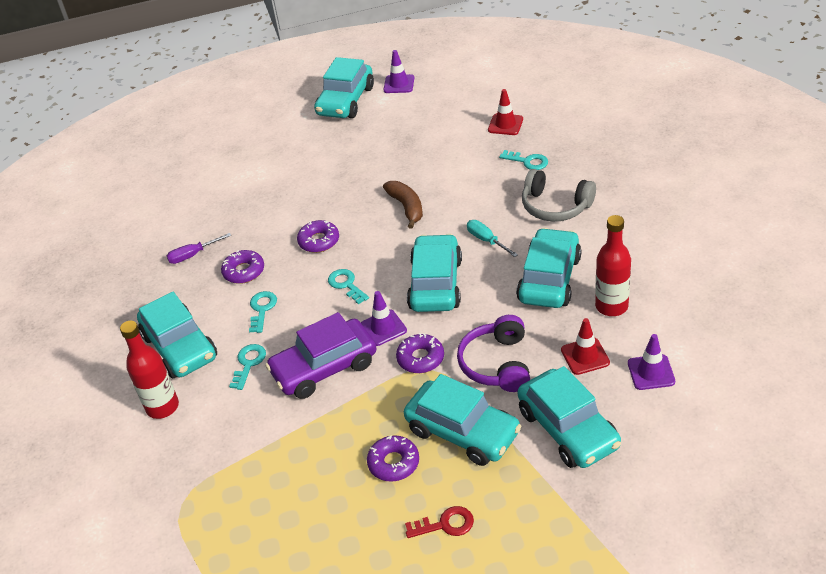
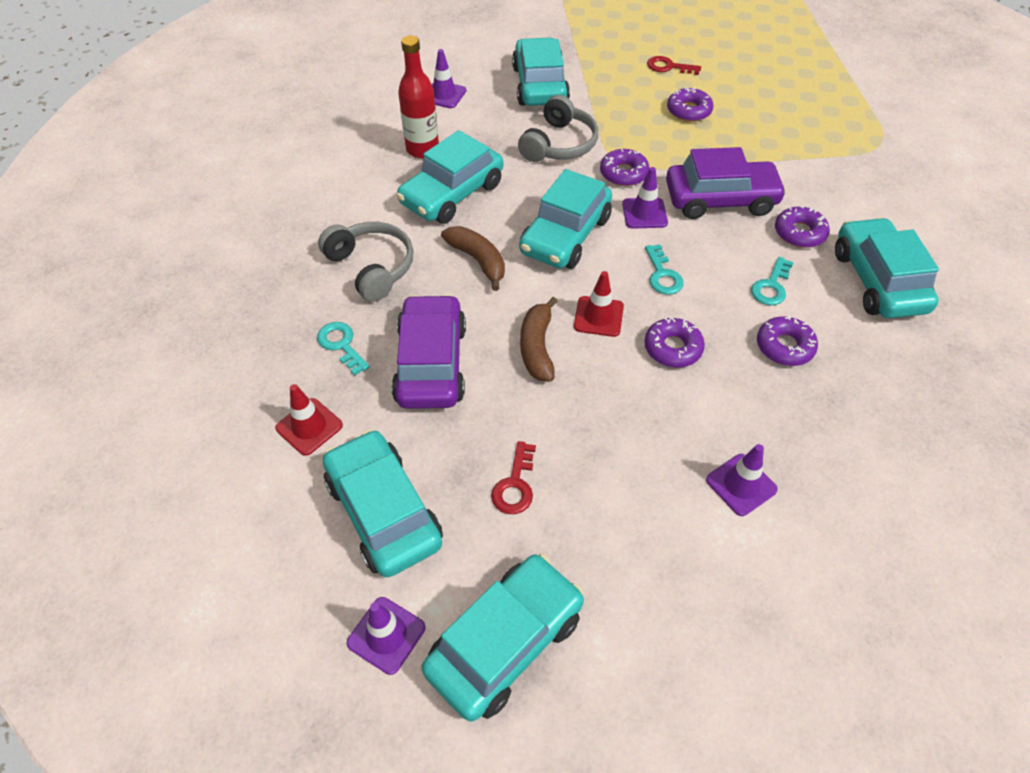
camera: 160 degrees left, 10 degrees up
(162, 407) = (899, 225): red bottle -> none
(192, 255) = (855, 405): purple screwdriver -> none
(248, 363) = (799, 233): turquoise key -> purple donut
(254, 192) = (741, 485): none -> purple traffic cone
(376, 146) = (515, 485): none -> red key
(463, 431) = (621, 111): turquoise car -> turquoise car (383, 512)
(465, 174) = (431, 363): none -> purple car
(486, 240) = (478, 260): turquoise screwdriver -> brown banana
(497, 364) = (559, 144): purple headphones -> grey headphones
(585, 356) = (482, 123): red traffic cone -> red traffic cone (598, 316)

